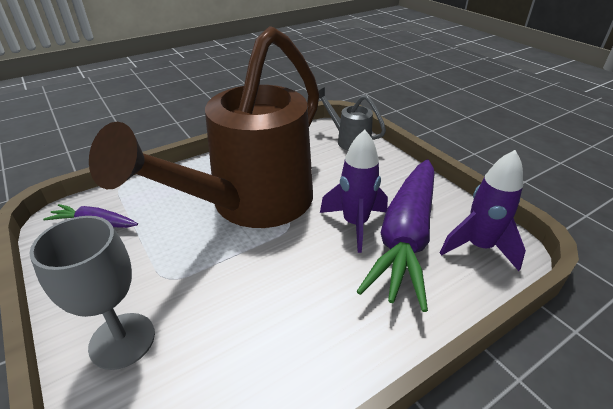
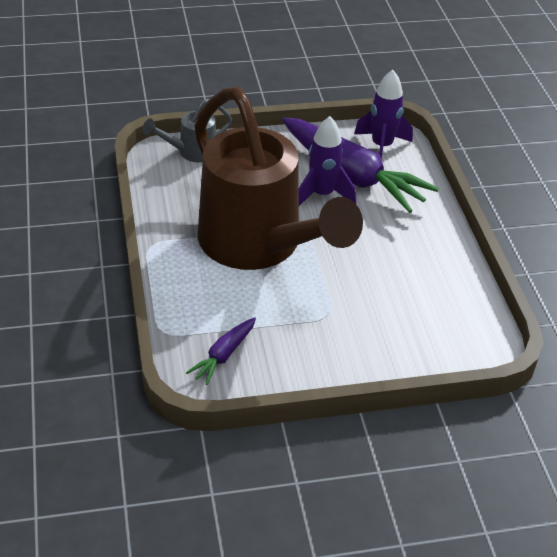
camera: 70 degrees left, 5 degrees up
(122, 340) = (380, 346): grey goblet -> none

